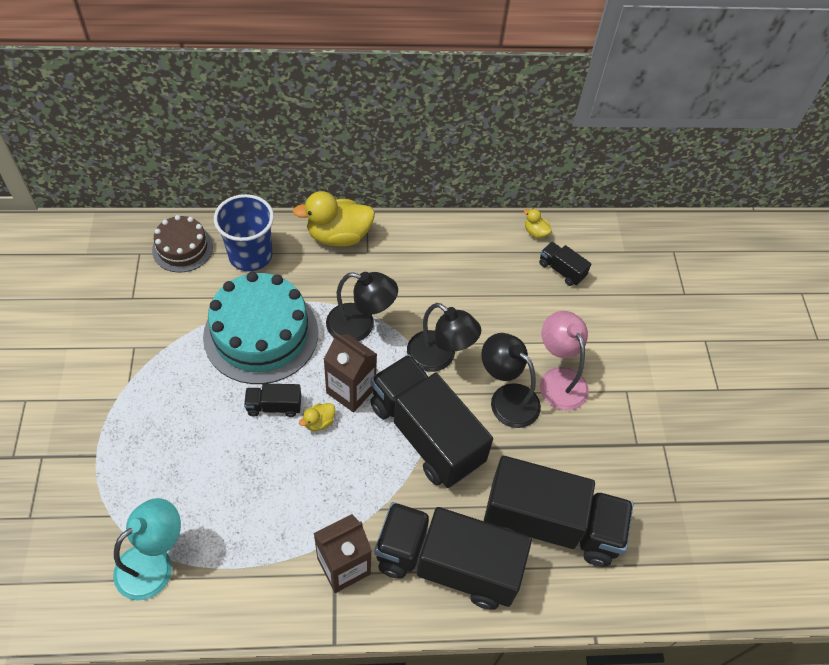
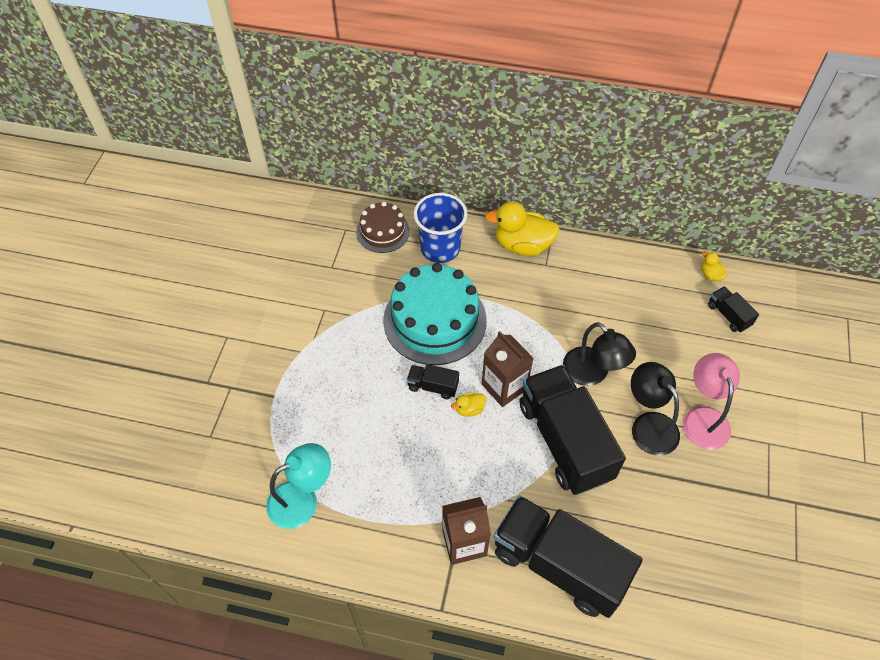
camera: 20 degrees right, 0 degrees up
(360, 326) = (525, 330): black lamp -> none
(550, 524) = (665, 552): black truck -> none

